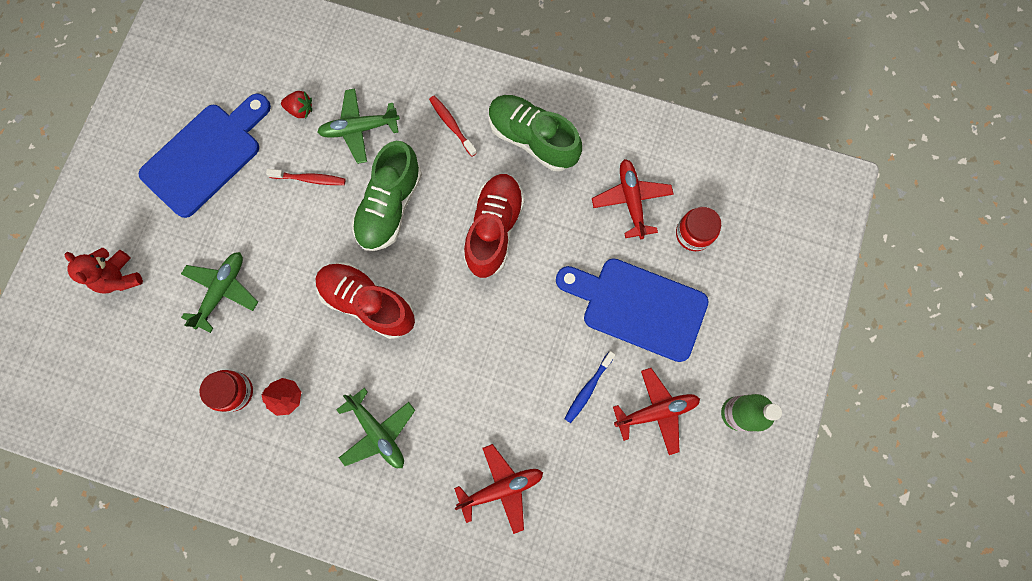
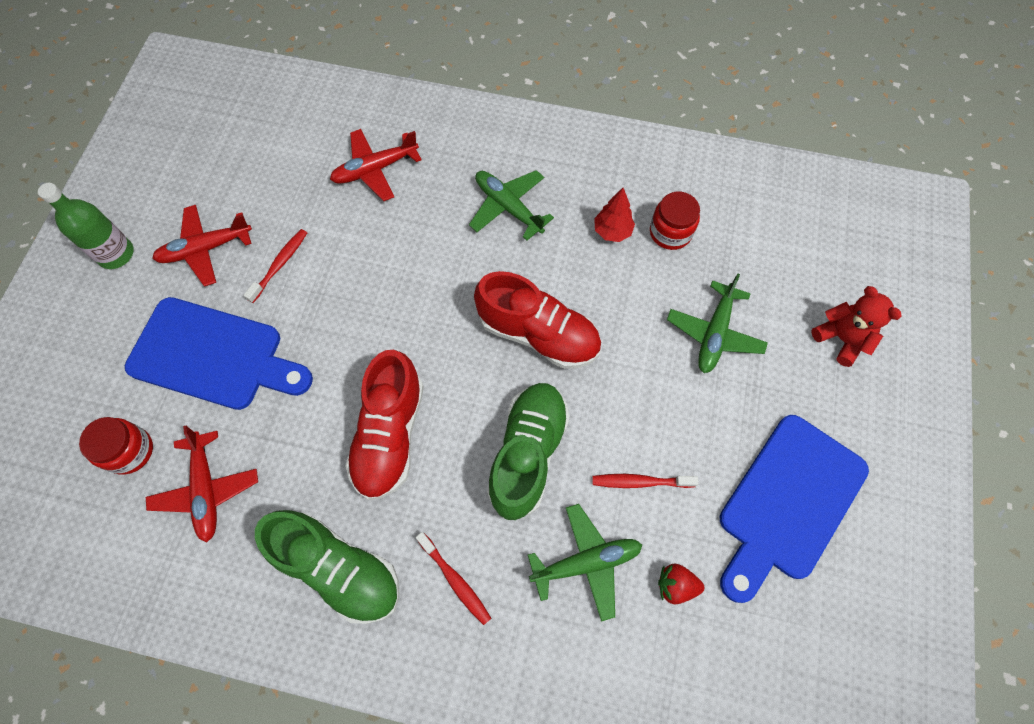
camera: 175 degrees right, 10 degrees down
(588, 389) = (280, 264): blue toothbrush -> red toothbrush

